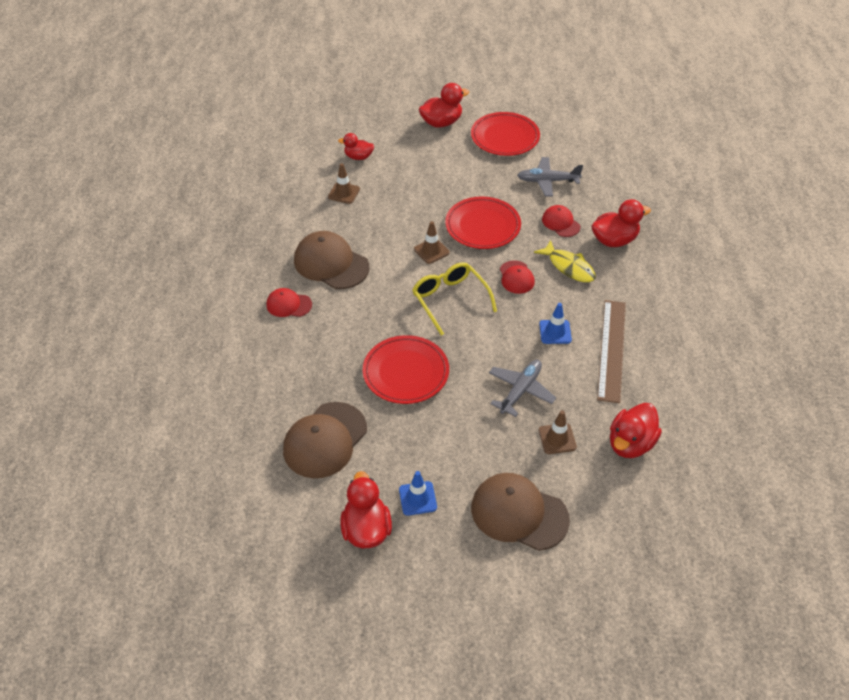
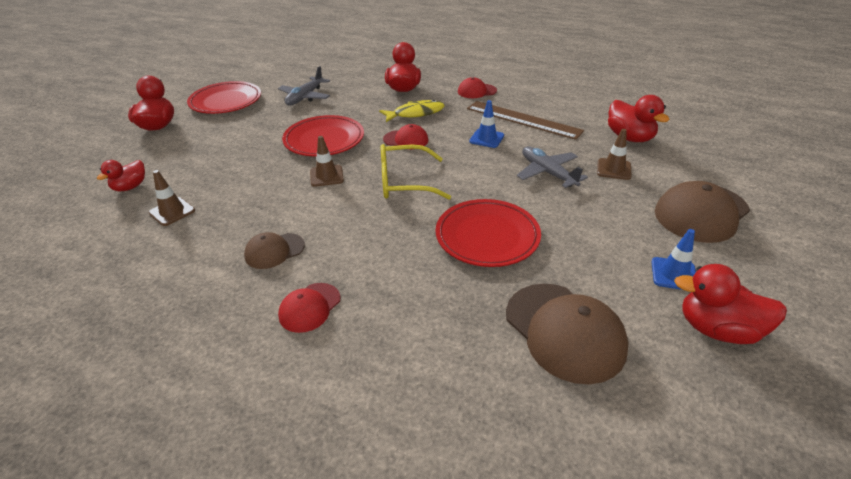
camera: 65 degrees left, 10 degrees down
(331, 264) = (274, 251): brown cap -> brown cap, size x0.55
(561, 223) = (361, 104): red cap -> red cap (476, 91)

